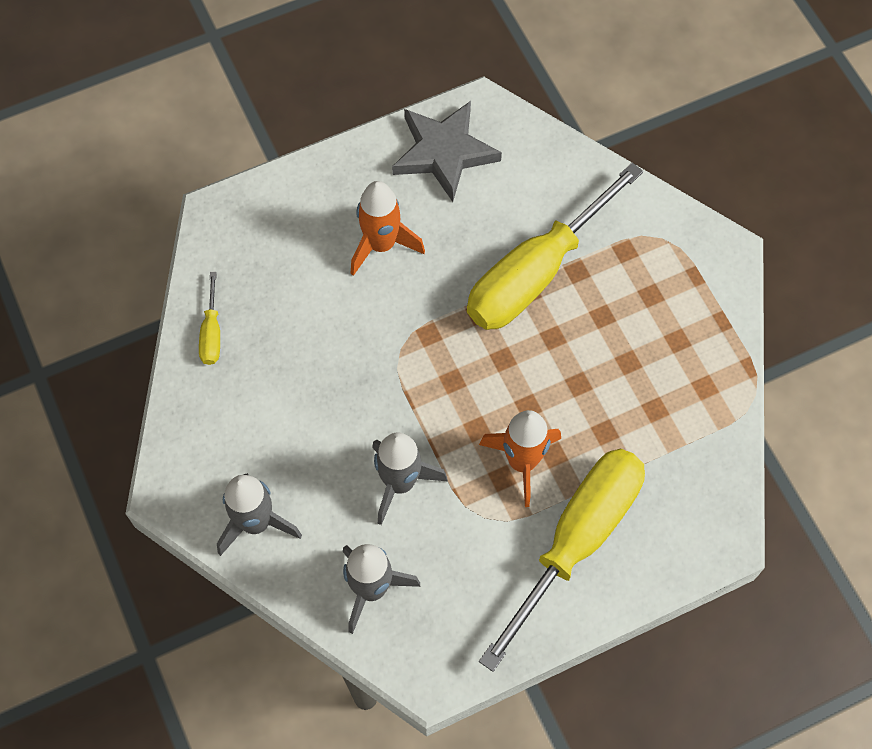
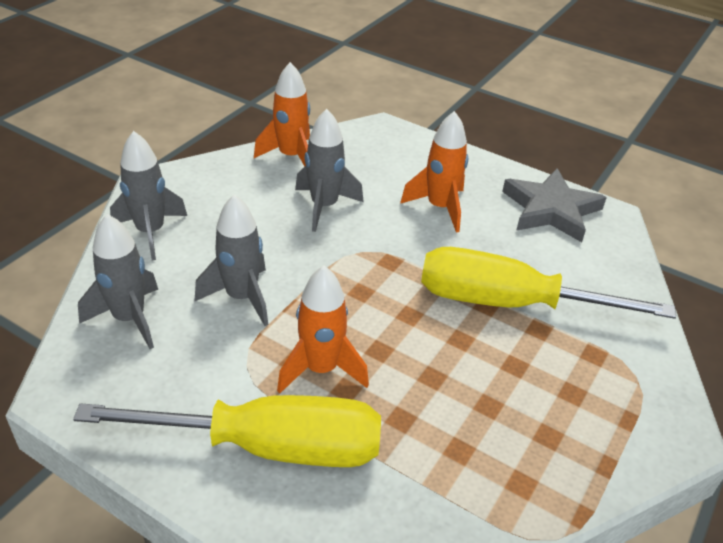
camera: 55 degrees right, 25 degrees down
(212, 332) = (291, 157): yellow screwdriver -> orange rocket
(315, 346) = (324, 206): none -> grey rocket

